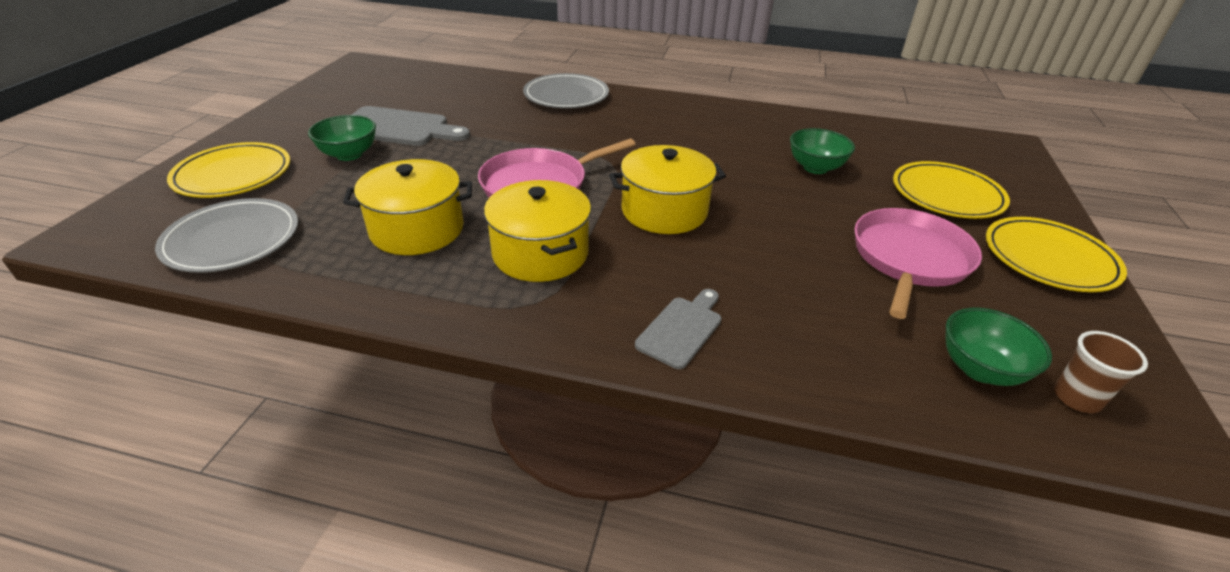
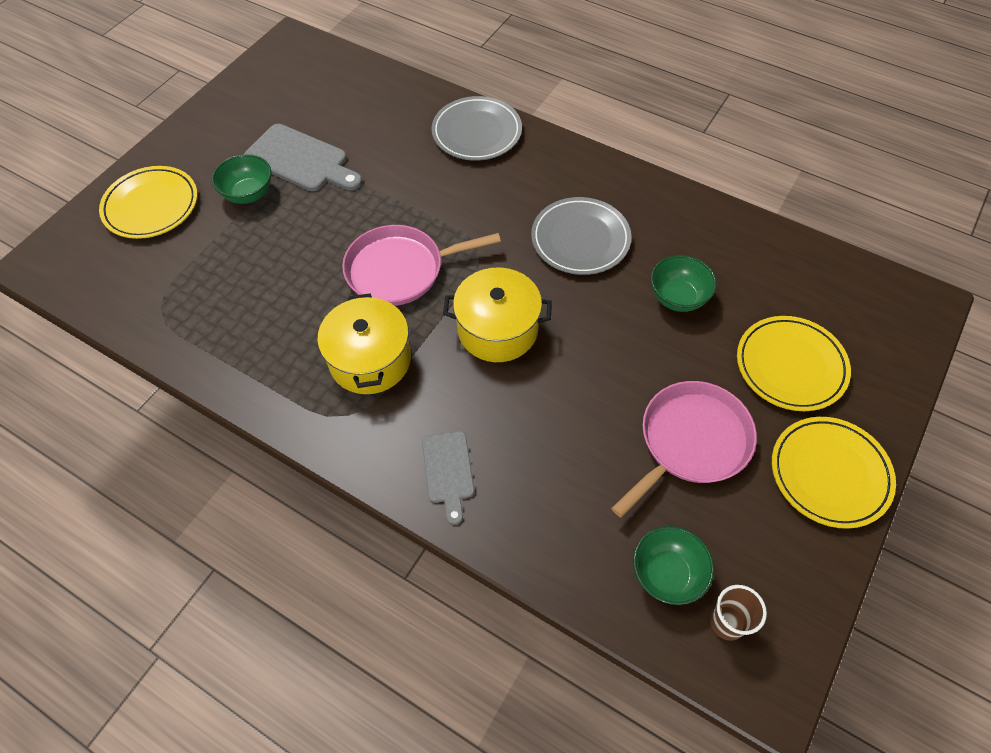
camera: 20 degrees right, 20 degrees up
(232, 240) = (140, 291): grey plate -> grey plate (580, 239)
(417, 229) = (281, 308): yellow pot -> none
(682, 329) = (448, 471): grey cutting board -> grey cutting board turned 120 degrees clockwise

